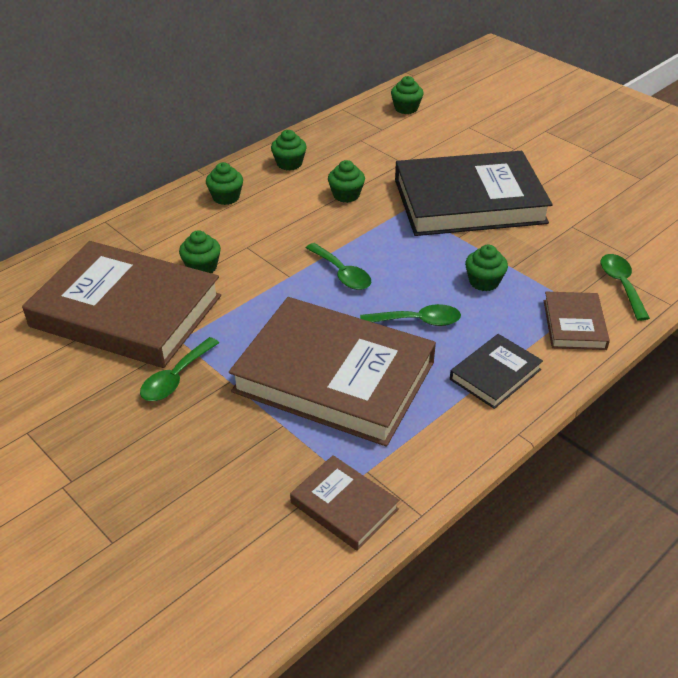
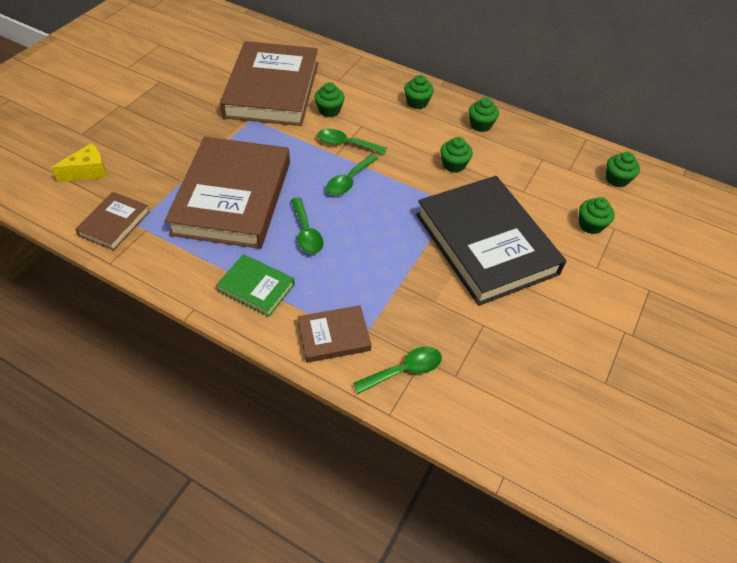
camera: 70 degrees right, 10 degrees up
(176, 378) = (215, 125): green spoon -> green spoon (346, 144)
(215, 534) = (88, 171): none -> yellow cheese
(484, 282) = (371, 267): green cupcake -> green cupcake (590, 225)
(495, 374) = (256, 287): black book -> green book

